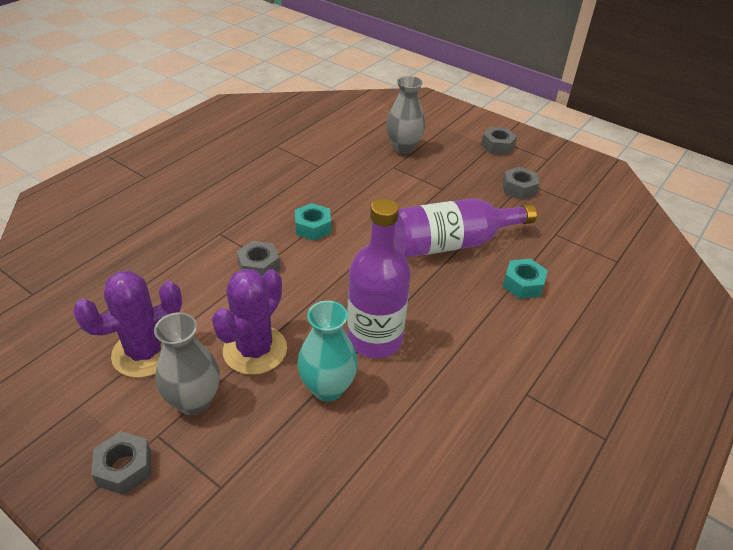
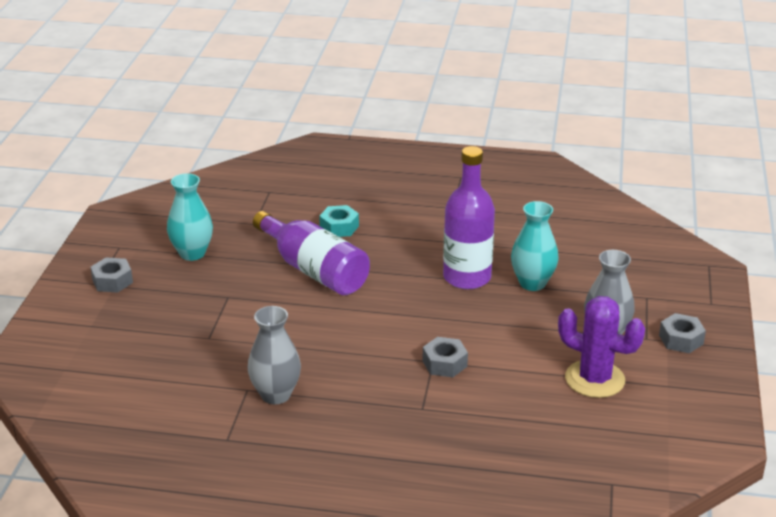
camera: 115 degrees left, 10 degrees down
(255, 350) = (535, 327): purple cactus -> none
(313, 227) = (361, 353): turquoise nut -> none
(403, 148) = (162, 342): grey vase -> grey vase (275, 395)
(519, 188) = (192, 253): grey nut -> turquoise vase

